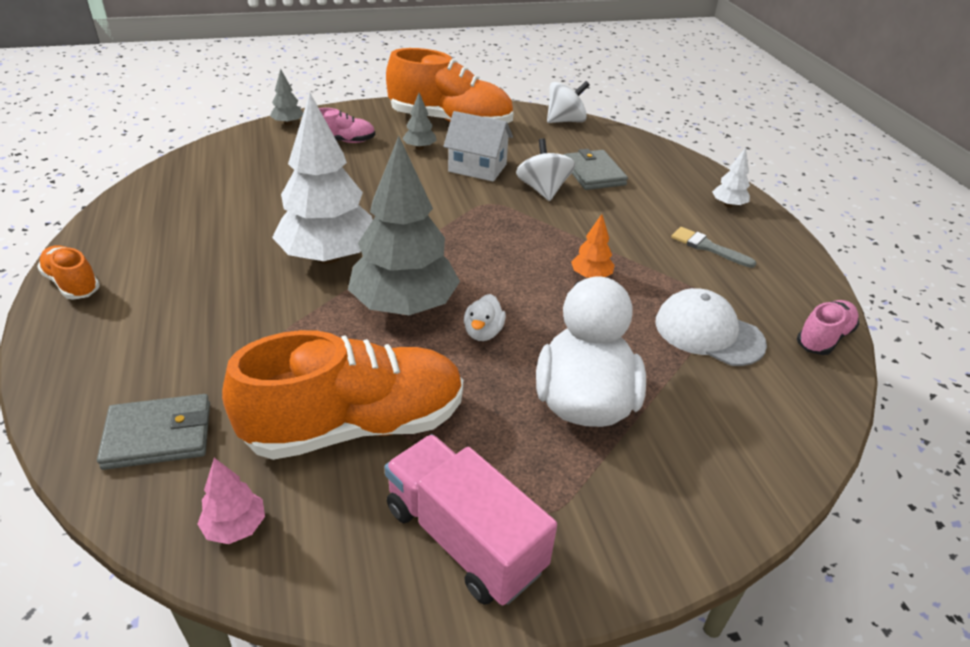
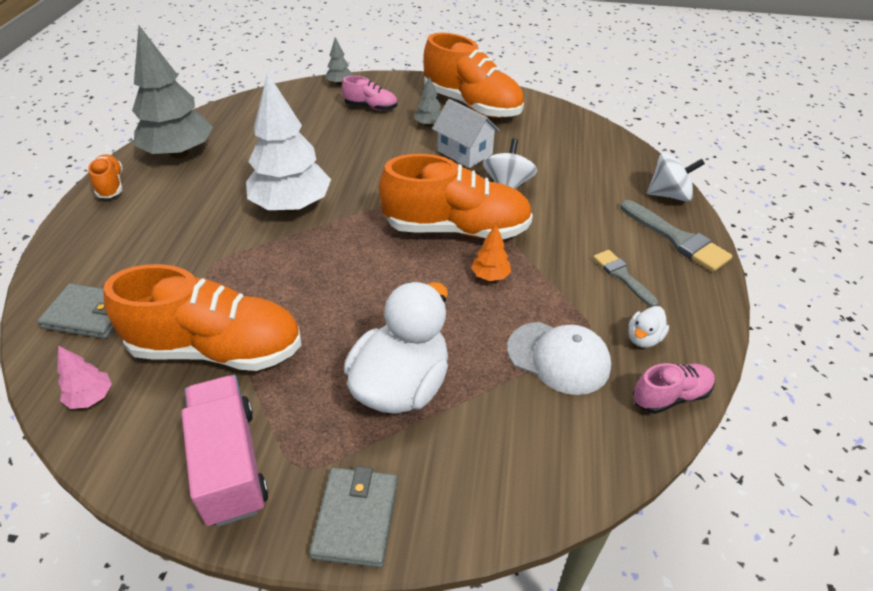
camera: 25 degrees right, 5 degrees up
(404, 306) = (319, 262): grey tree -> grey tree (179, 153)
(483, 332) = (363, 301): white duck -> white duck (643, 338)
(524, 241) = (456, 229): none -> orange shoe
(565, 121) = (578, 122): white spinning top -> white spinning top (669, 195)
(593, 173) = (566, 179): grey wallet -> grey wallet (356, 518)
(708, 332) = (558, 357): white cap -> white cap turned 150 degrees clockwise
(728, 205) = (677, 239): white tree -> grey brush

